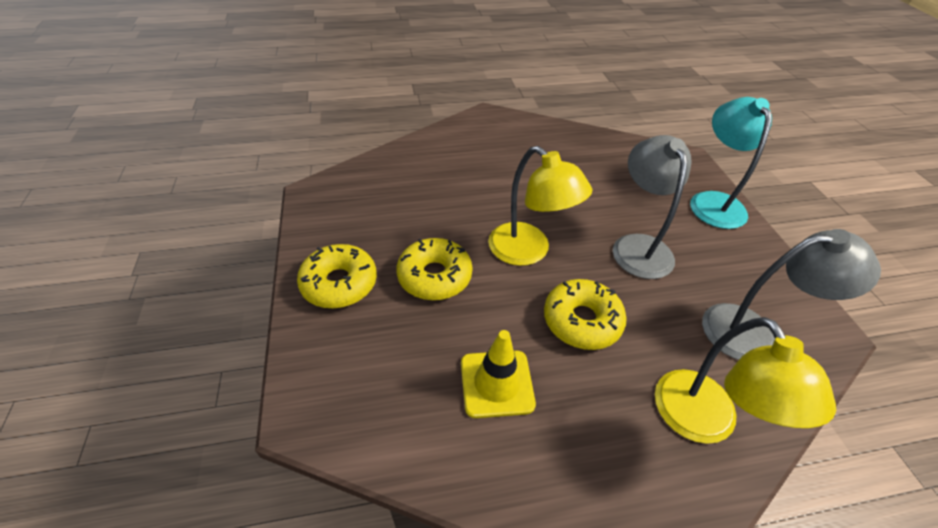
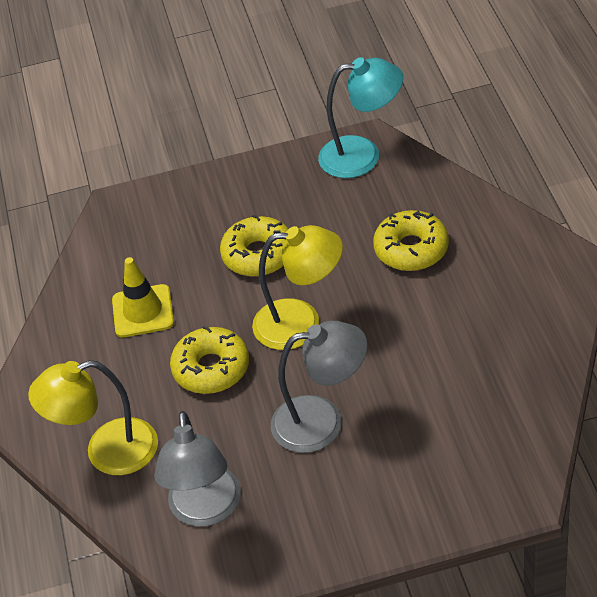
camera: 95 degrees right, 0 degrees up
(339, 283) = (243, 192): yellow donut -> yellow donut (411, 249)
(528, 251) = (301, 323): yellow lamp -> yellow lamp turned 135 degrees counterclockwise
(713, 202) = (420, 511): turquoise lamp -> turquoise lamp (362, 155)

